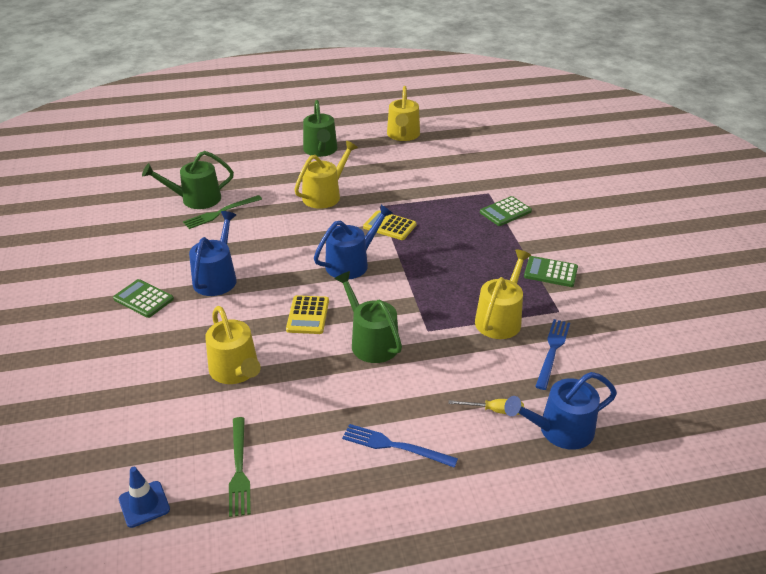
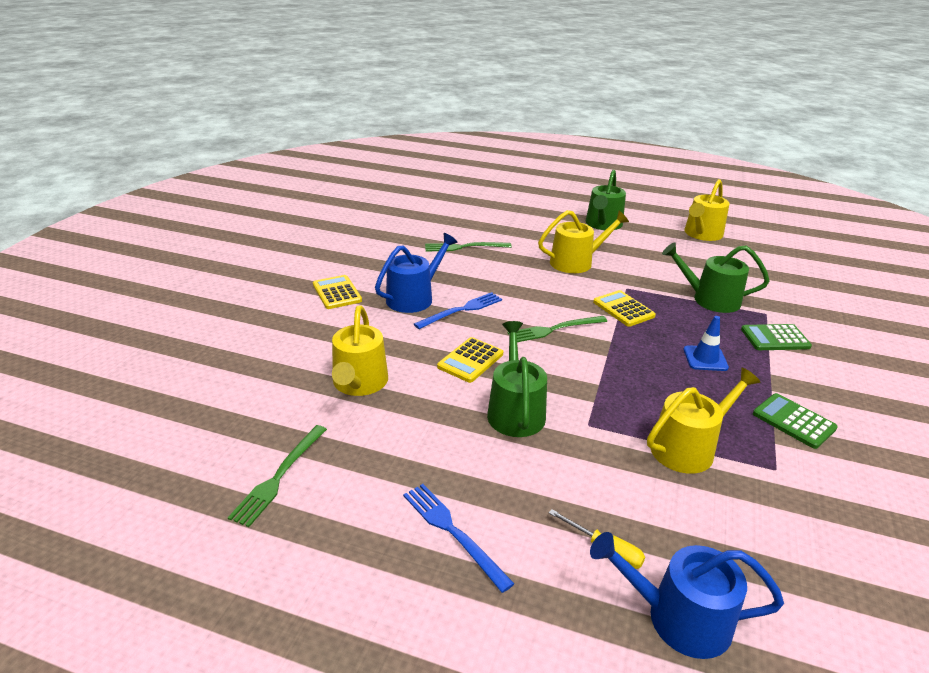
camera: 30 degrees right, 5 degrees down
(143, 299) = (337, 293): green calculator -> yellow calculator
(144, 504) = (171, 467): blue traffic cone -> blue traffic cone (705, 358)
(196, 199) = (452, 230): green watering can -> green watering can (710, 299)
(351, 263) = (554, 329): blue watering can -> green fork
(552, 351) = (735, 513): blue fork -> blue fork (461, 310)

